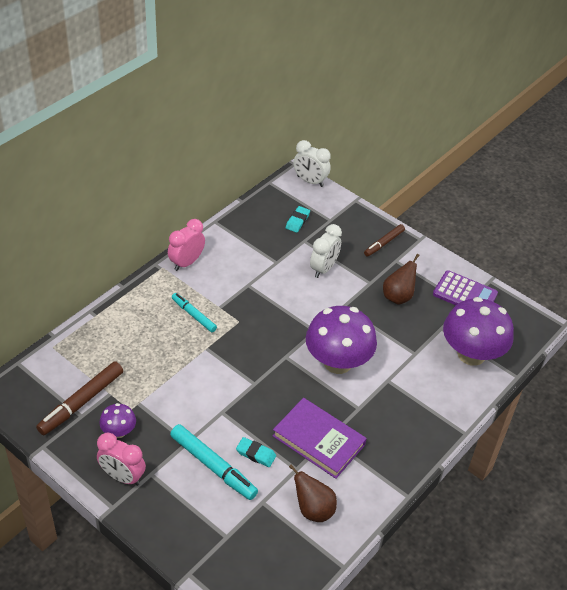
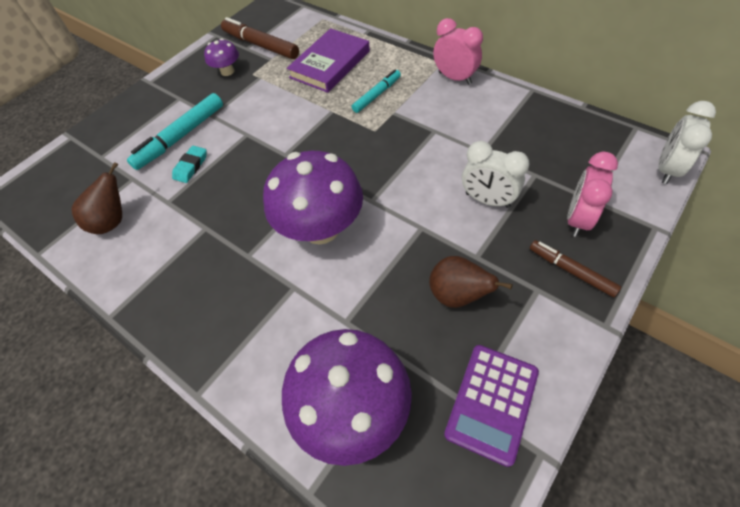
camera: 95 degrees right, 10 degrees up
(122, 477) = (179, 82): pink clock -> pink clock (577, 219)
(297, 221) = (571, 163): turquoise eraser -> none
(319, 440) = (202, 219): purple book -> purple book (330, 64)

